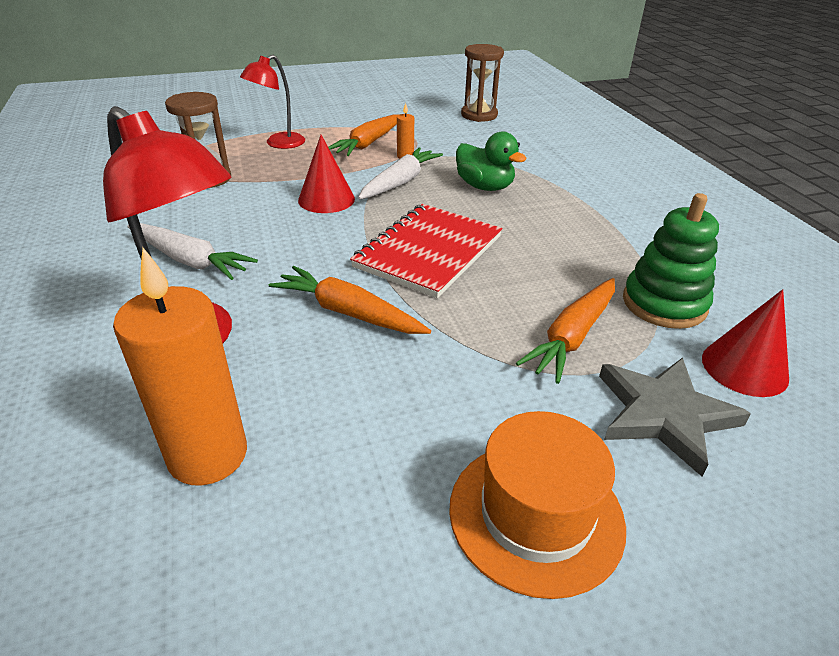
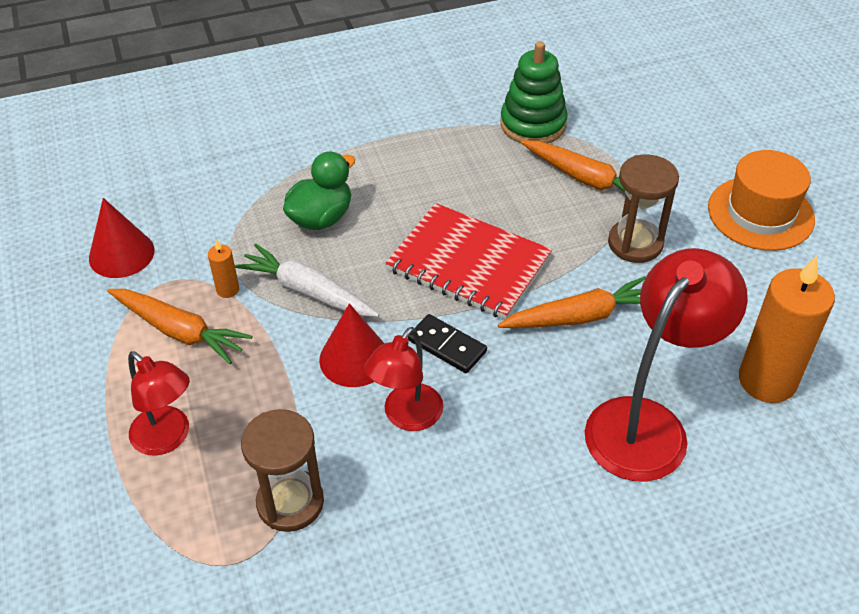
camera: 90 degrees left, 10 degrees up
(190, 260) = (508, 464): white carrot -> none
(260, 218) = (406, 417): none -> red lamp
(328, 238) = (447, 346): none -> black domino
(348, 312) = (580, 317): orange carrot -> orange carrot turned 135 degrees counterclockwise
(479, 115) = (87, 214): brown hourglass -> brown hourglass (635, 243)
(664, 414) = (660, 147): grey star -> none
(744, 368) = (604, 102): red cone -> red cone (121, 254)

